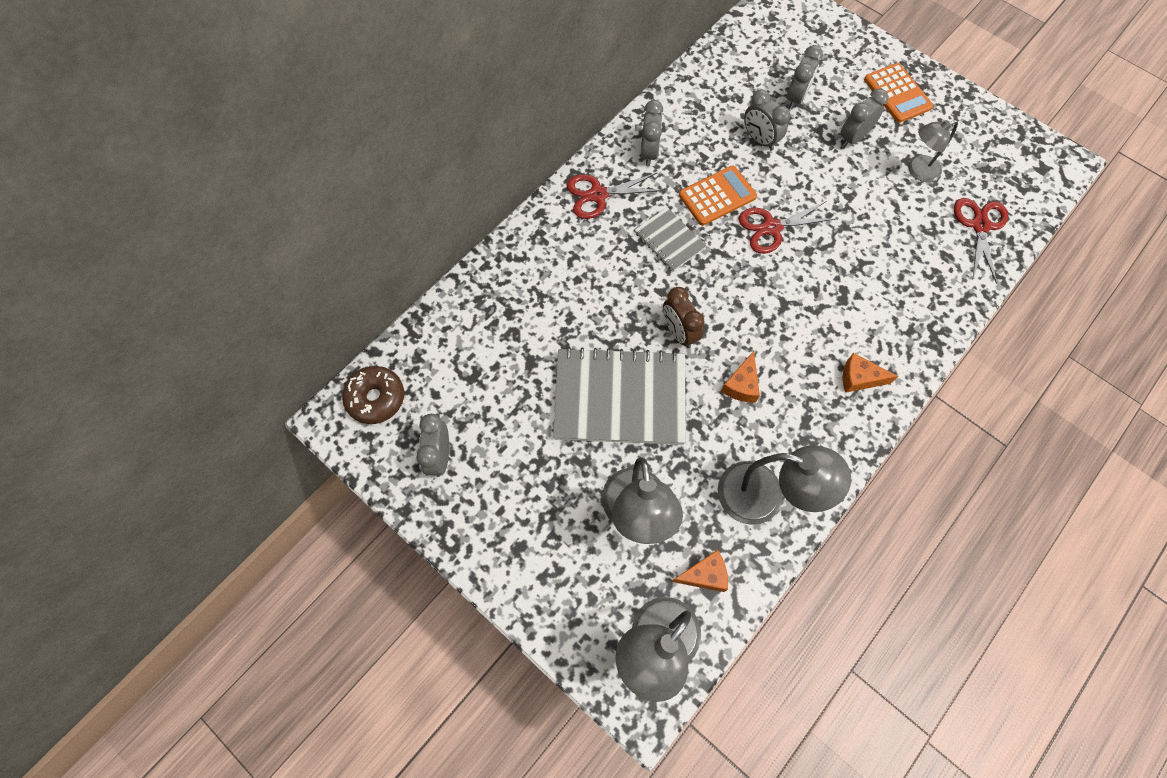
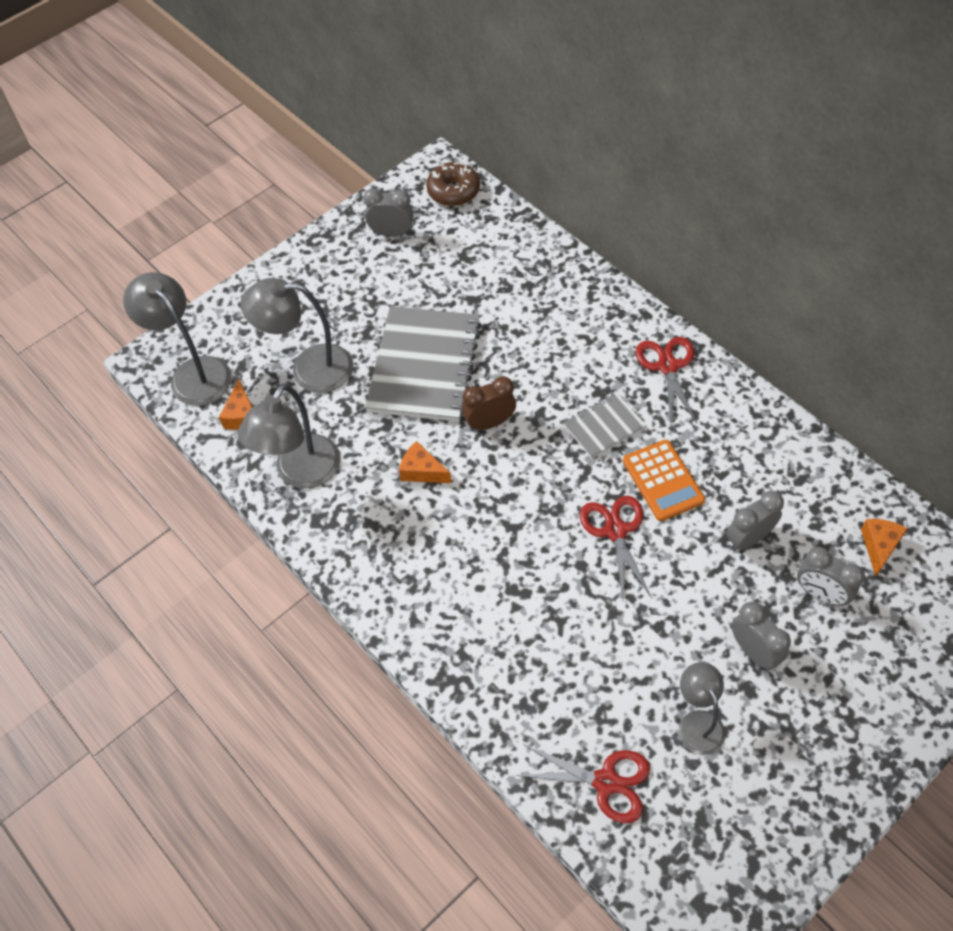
camera: 100 degrees right, 10 degrees down
(648, 152) = (727, 419): grey clock -> none
(859, 378) = (411, 586): orange cheese -> orange cheese (879, 546)
(897, 93) = (835, 728): orange calculator -> none

